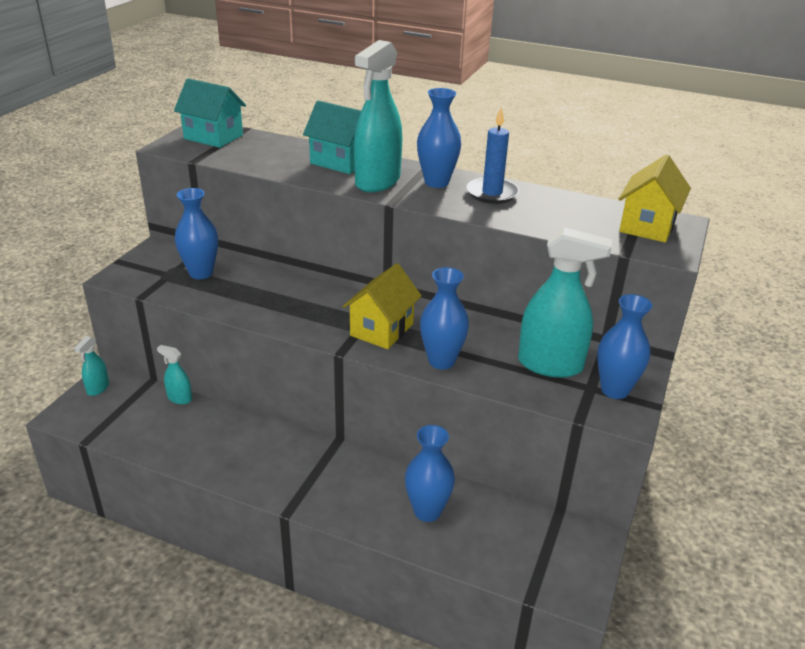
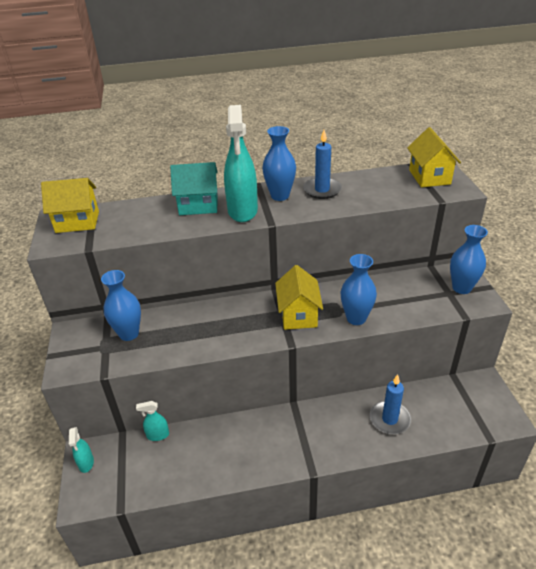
camera: 30 degrees left, 5 degrees up
(213, 137) = (77, 222): turquoise house -> yellow house
(427, 511) = (389, 419): blue vase -> blue candle
(550, 365) = (415, 289): turquoise spray bottle -> none

